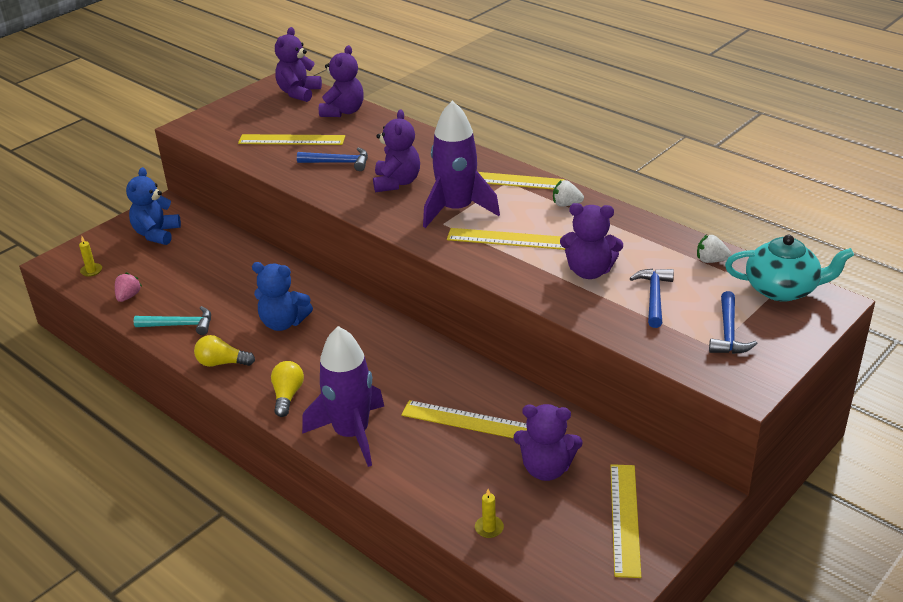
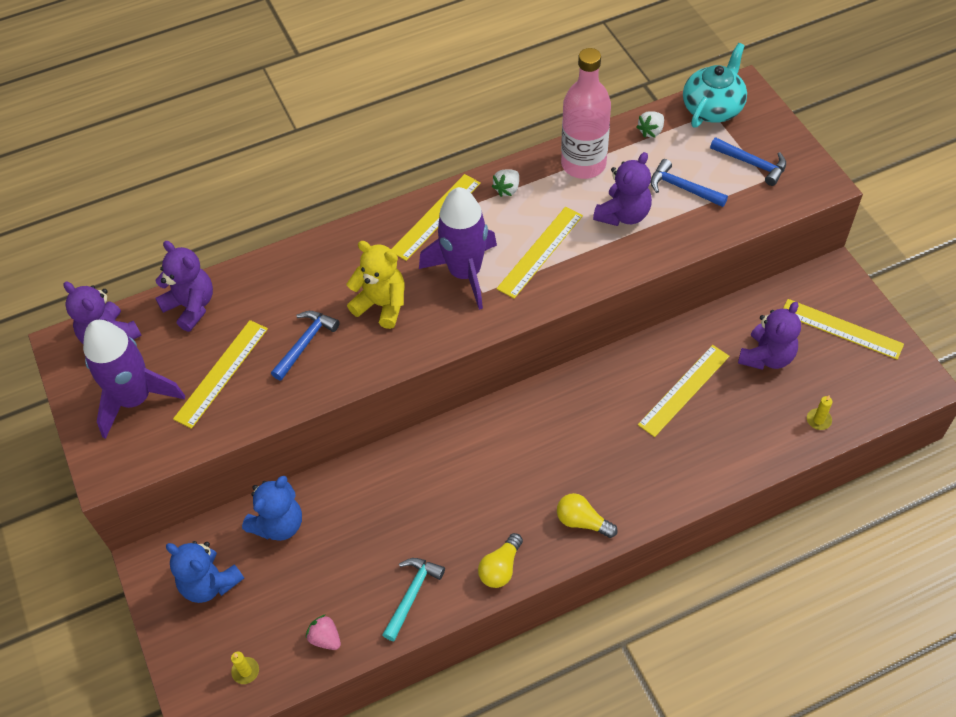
camera: 65 degrees left, 20 degrees up
(283, 323) = (462, 495): blue teddy bear -> blue teddy bear (279, 524)
(351, 434) = (662, 483): purple rocket -> purple rocket (135, 399)
(397, 182) = (382, 305): purple teddy bear -> yellow teddy bear
(632, 234) = (583, 164): none -> pink bottle

